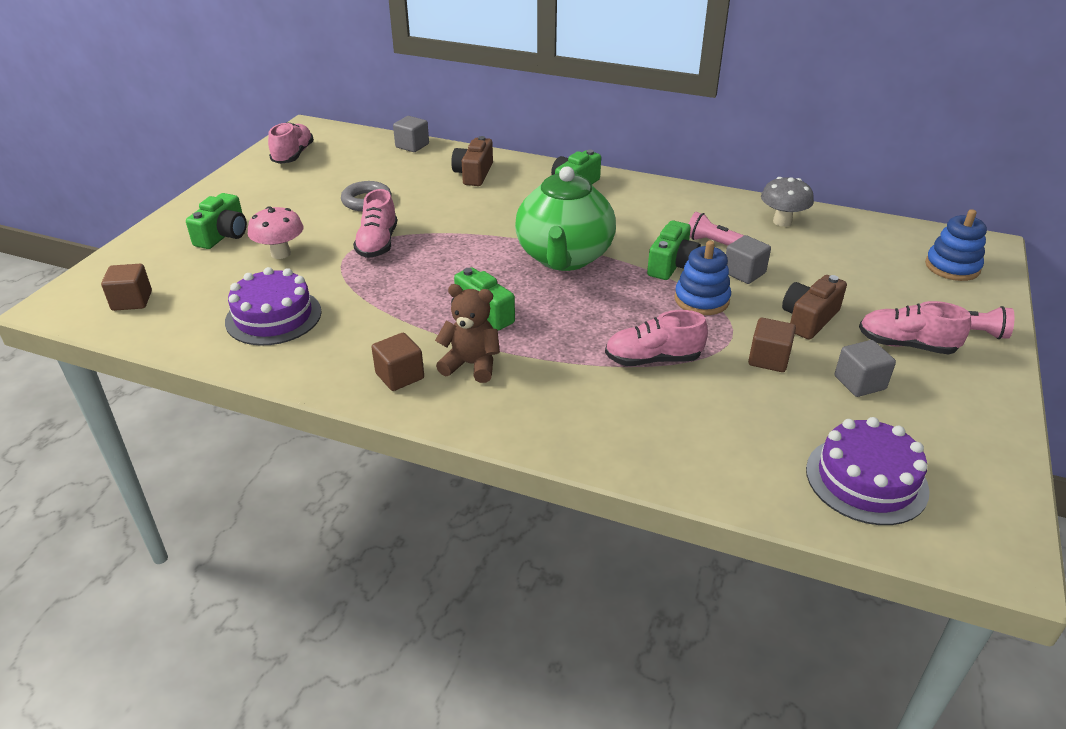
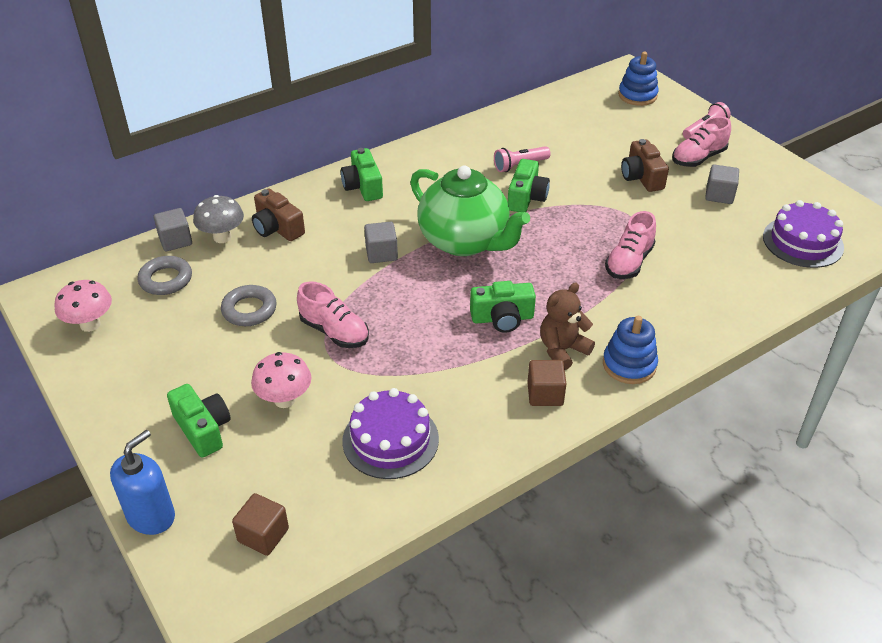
camera: 55 degrees left, 5 degrees up
(125, 251) = (151, 516): none -> blue soap dispenser
(293, 155) = (90, 324): pink shoe -> pink mushroom
(366, 160) = (166, 279): none -> grey ring
(672, 265) = (526, 197): green camera -> green camera turned 45 degrees clockwise
(701, 300) = (581, 207): blue stacking toy -> blue stacking toy (629, 365)
(744, 273) = (567, 173): grey cube -> grey cube (381, 253)
(768, 359) = (669, 215): brown cube -> none
(782, 221) = (521, 124): grey mushroom -> grey mushroom (222, 237)

